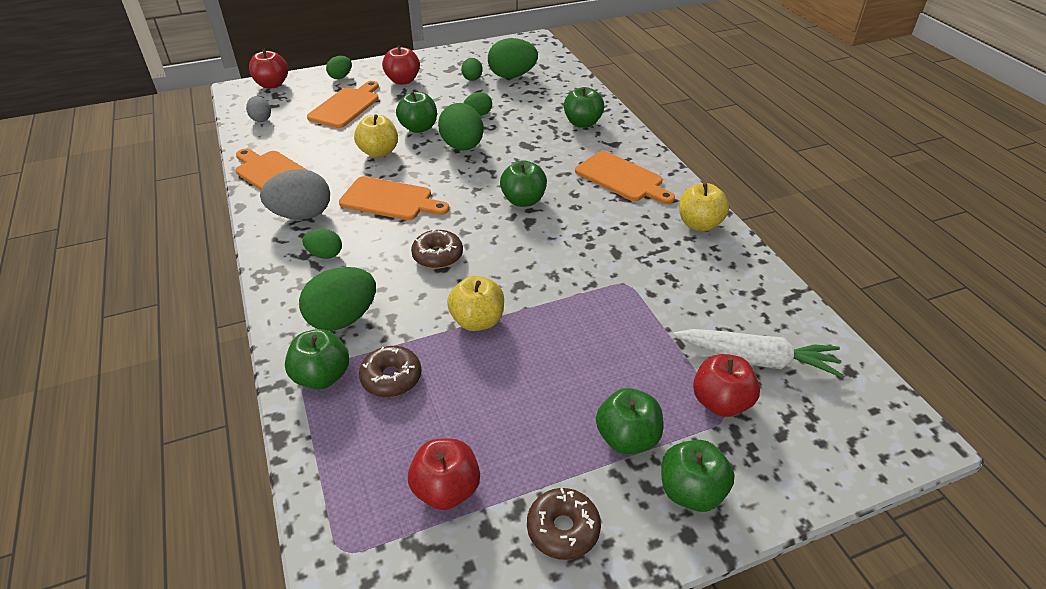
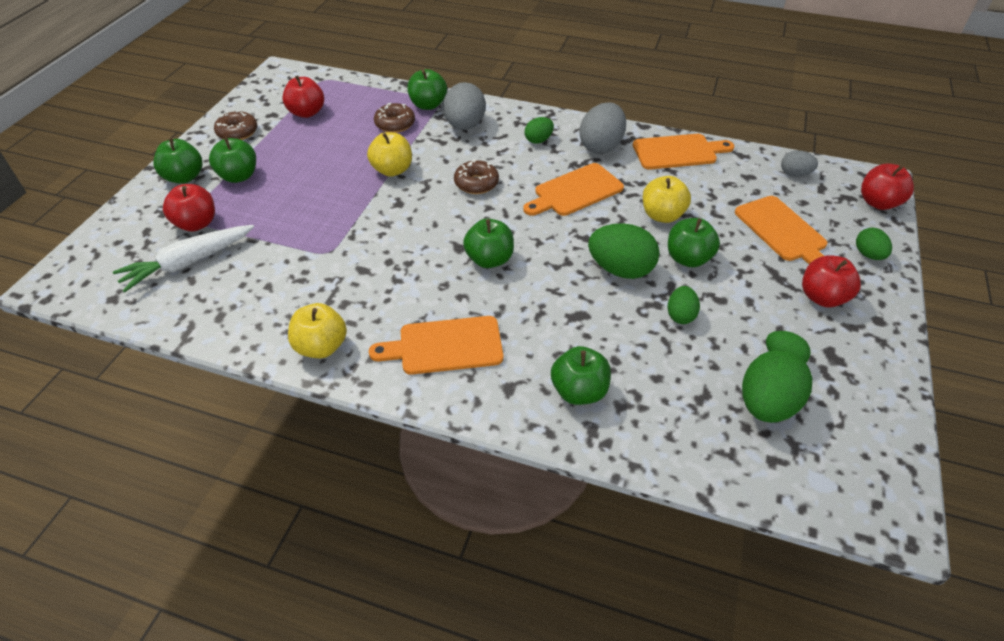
camera: 130 degrees right, 5 degrees up
(343, 318) = (465, 126): green egg -> grey egg

